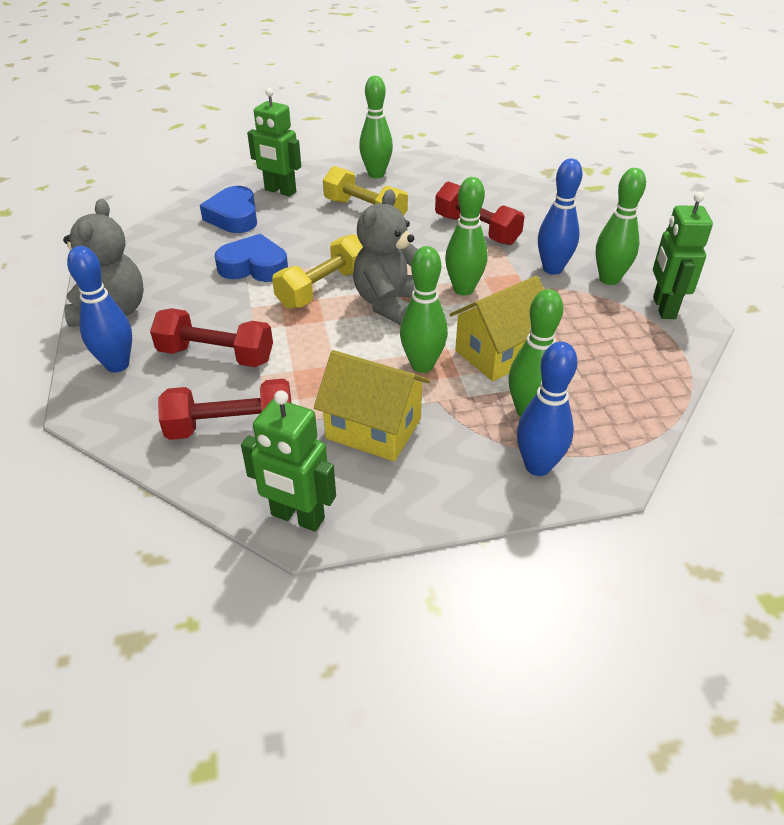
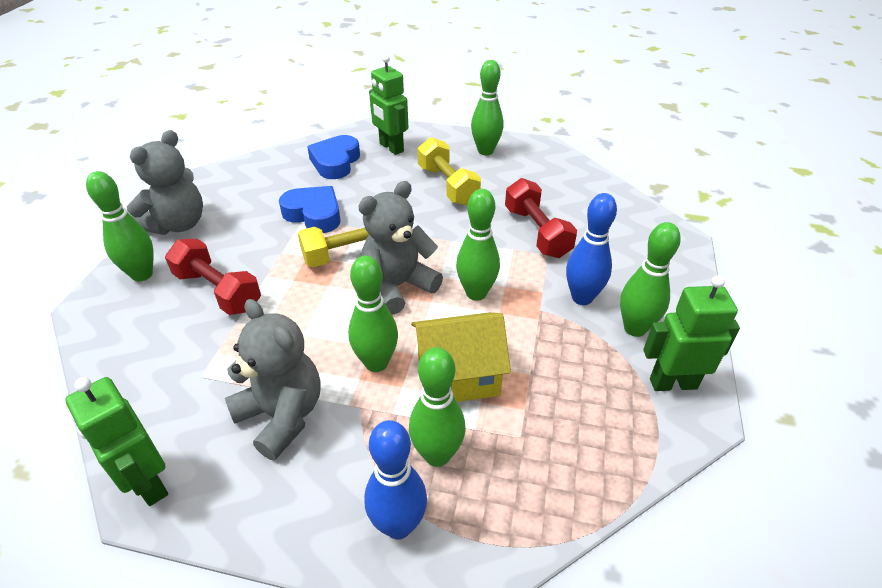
camera: 25 degrees right, 0 degrees up
(117, 365) = (142, 274): blue bowling pin -> green bowling pin
(231, 427) = (173, 366): red dumbbell -> none
(373, 429) = (282, 415): yellow house -> grey teddy bear
(663, 308) = (673, 383): green robot -> green robot turned 60 degrees clockwise

